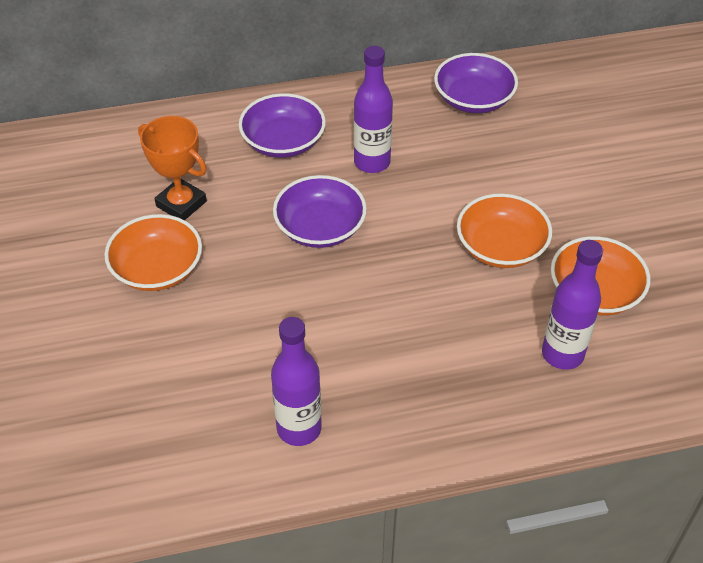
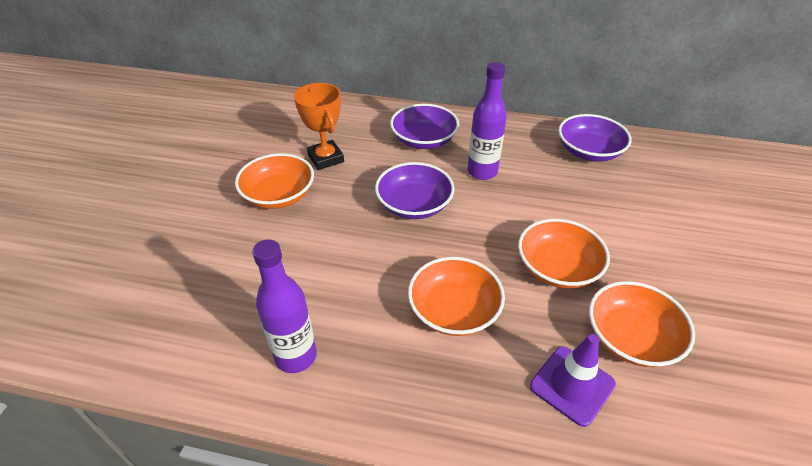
camera: 25 degrees right, 5 degrees down
(425, 326) = (454, 310): none -> orange bowl
(562, 354) = (572, 385): purple bottle -> purple traffic cone

